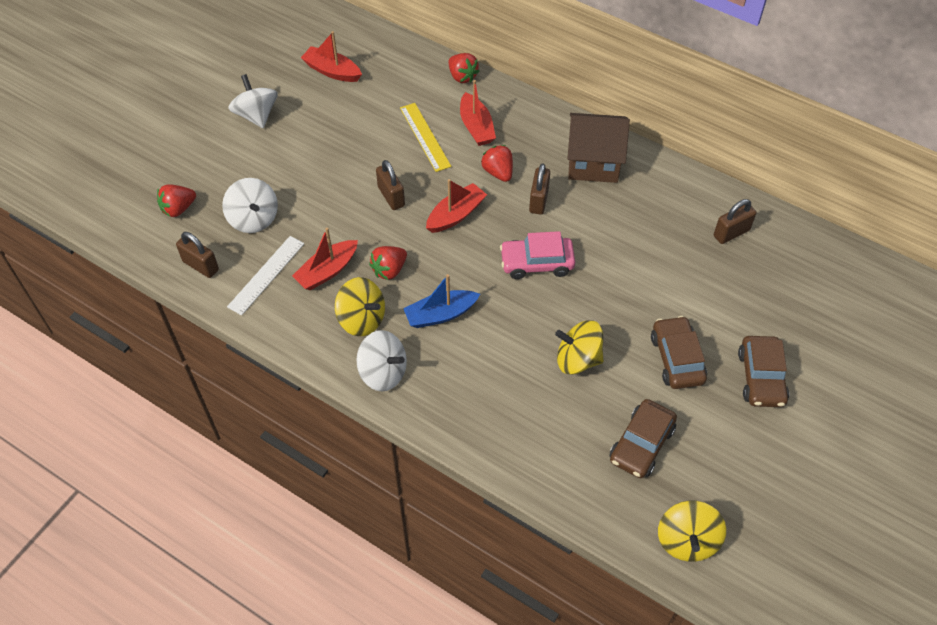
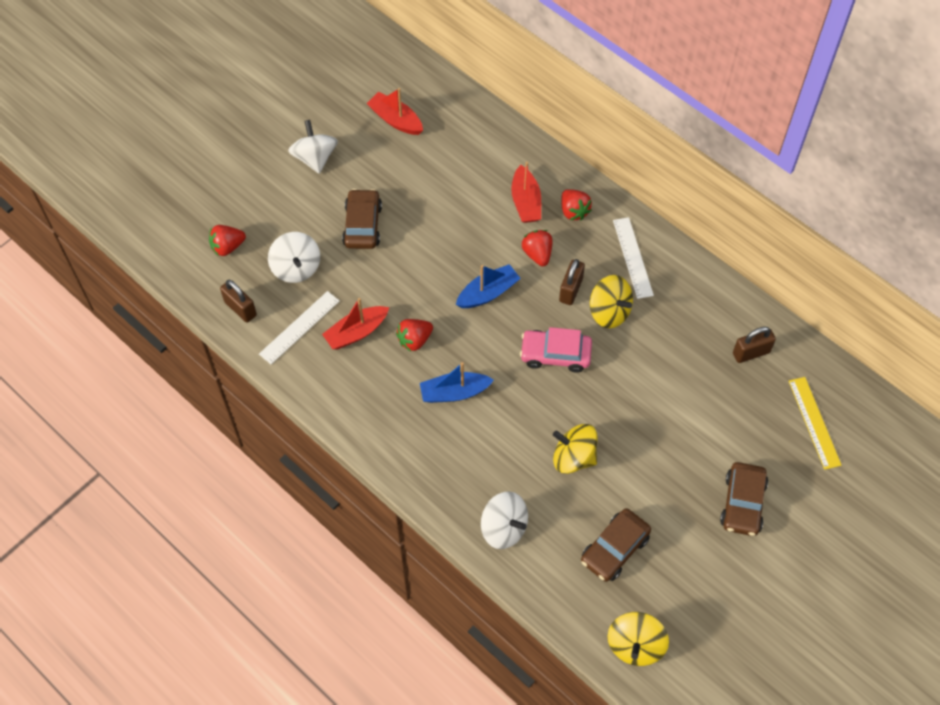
camera: 10 degrees right, 5 degrees up
(362, 319) = (380, 385): yellow spinning top -> yellow spinning top (609, 312)
(383, 372) = (391, 441): white spinning top -> white spinning top (504, 528)
(391, 196) = (429, 264): brown padlock -> none
(425, 137) = (473, 205): yellow ruler -> yellow ruler (814, 422)
(456, 215) = (488, 293): red boat -> blue boat
(462, 76) = (522, 144): red strawberry -> red strawberry (573, 211)
(593, 162) = (633, 257): brown house -> white ruler
(677, 359) = (667, 472): brown car -> brown car (362, 225)

